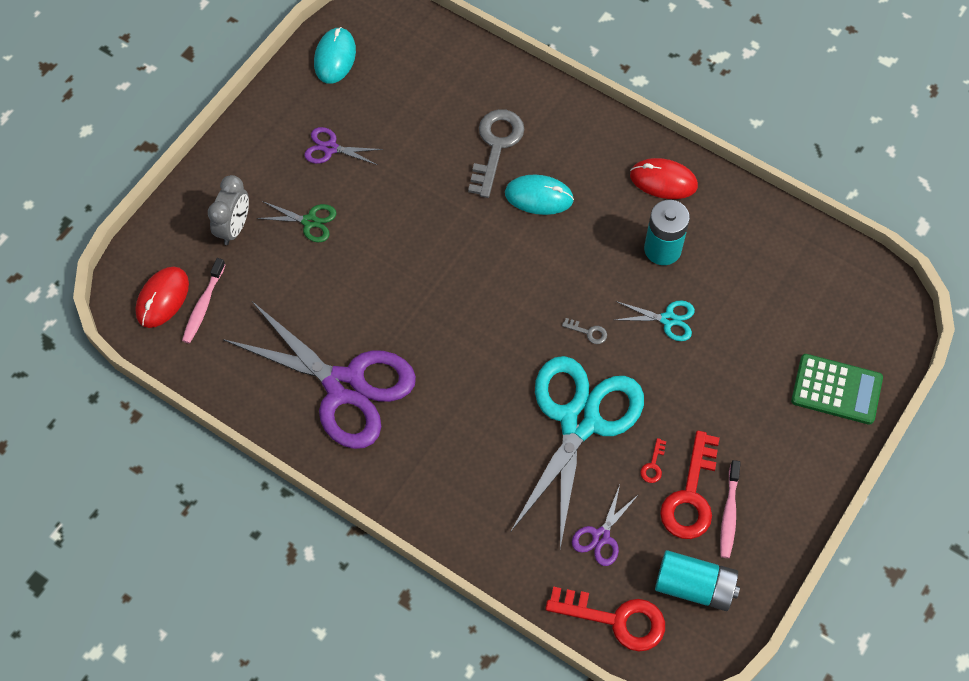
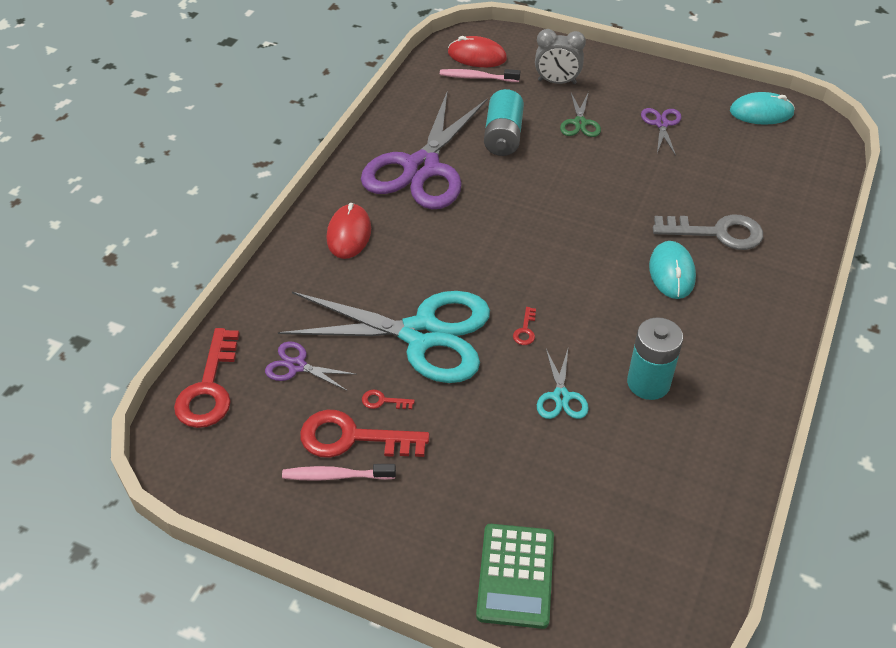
camera: 80 degrees right, 15 degrees down
(588, 332) = (525, 330): grey key -> red key
(663, 180) = (738, 374): red mouse -> red mouse (349, 234)
(694, 586) = (248, 451): turquoise battery -> turquoise battery (503, 136)

